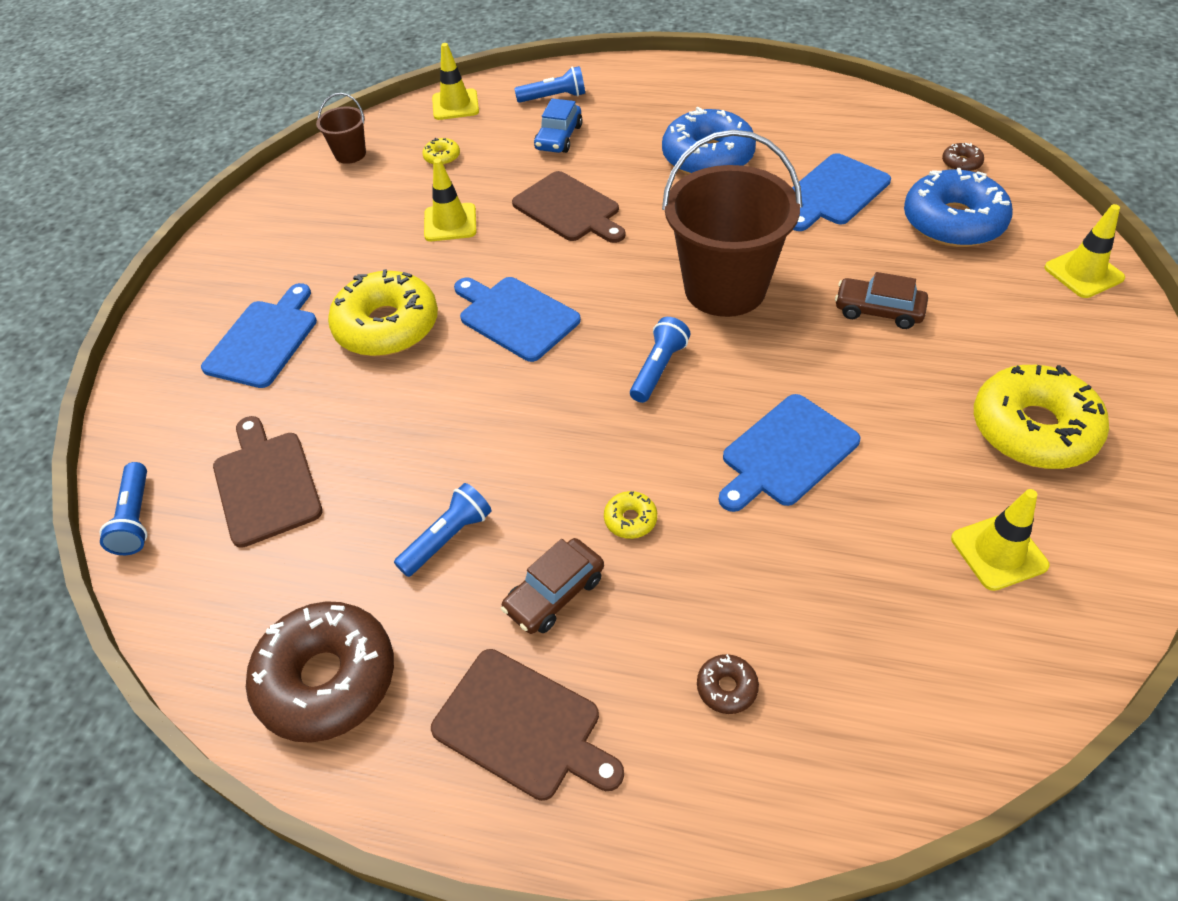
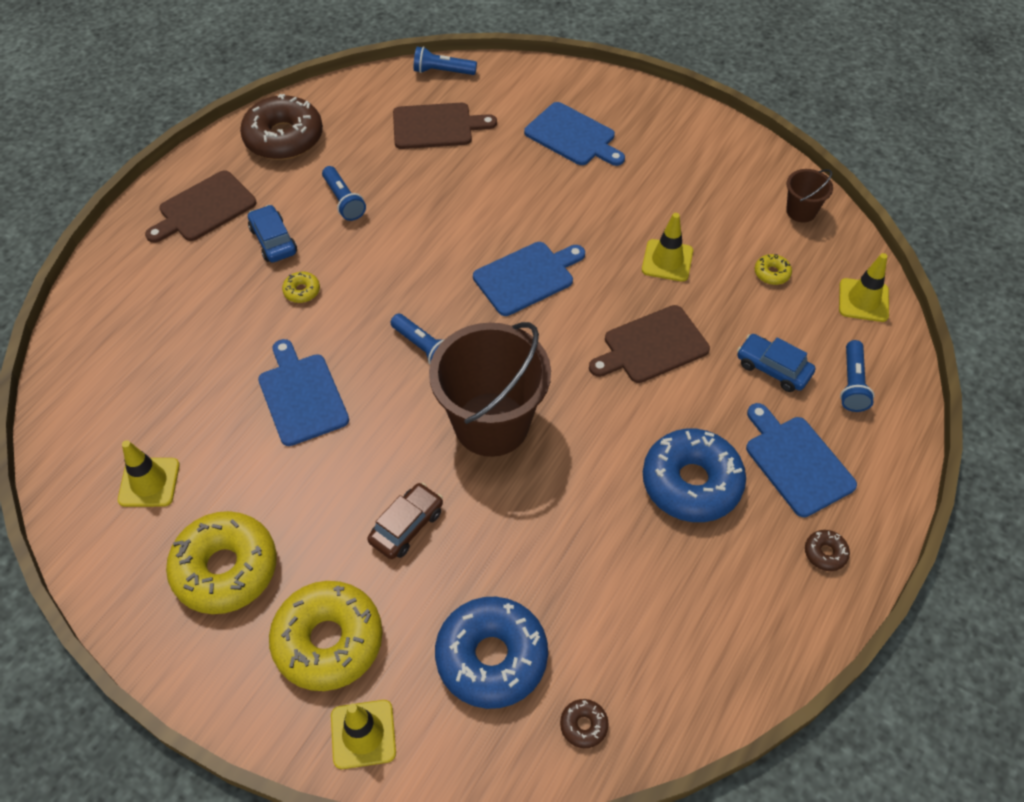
camera: 105 degrees right, 5 degrees up
(387, 326) = (554, 202): yellow donut -> yellow donut (328, 641)
(554, 593) = (273, 240): brown car -> blue car
(727, 688) = (164, 300): brown donut -> brown donut (825, 553)
(835, 192) = (585, 572): blue cutting board -> blue cutting board (796, 462)

